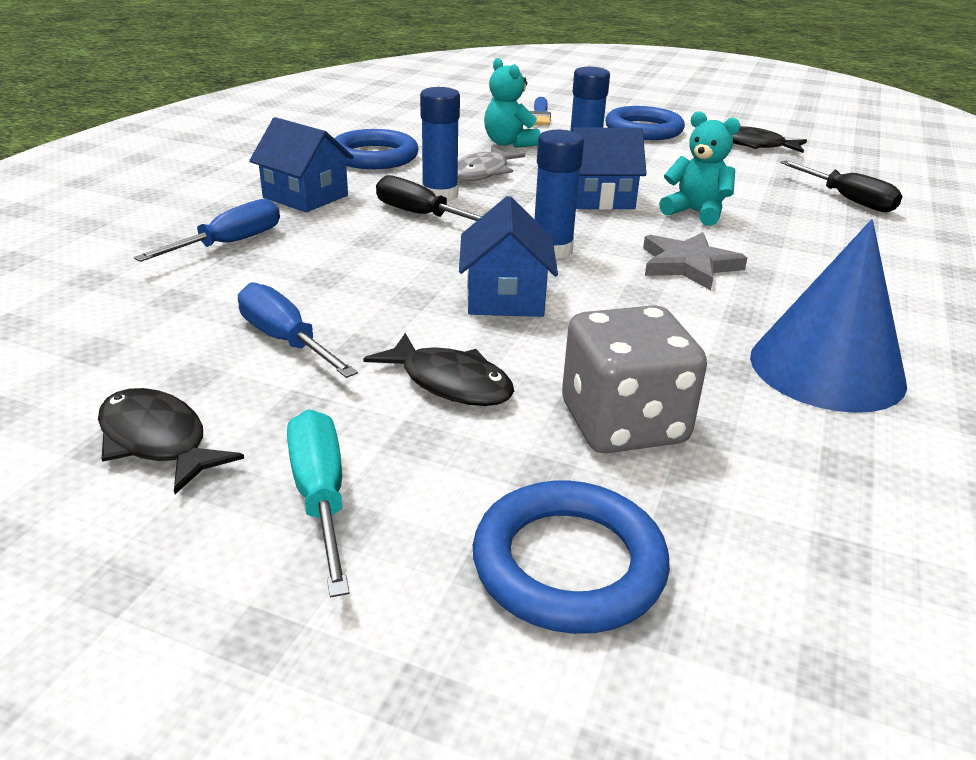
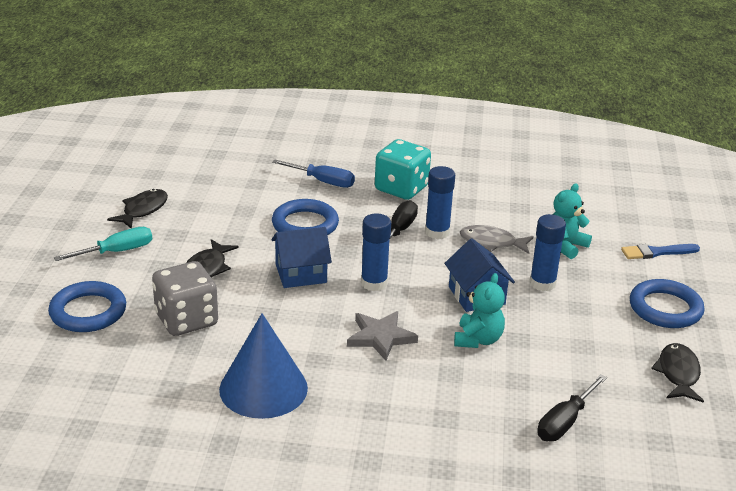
camera: 75 degrees right, 0 degrees up
(286, 341) = (228, 219): blue screwdriver -> none
(305, 196) = (401, 188): blue house -> turquoise dice
(374, 156) = (489, 197): blue ring -> blue ring (305, 224)

